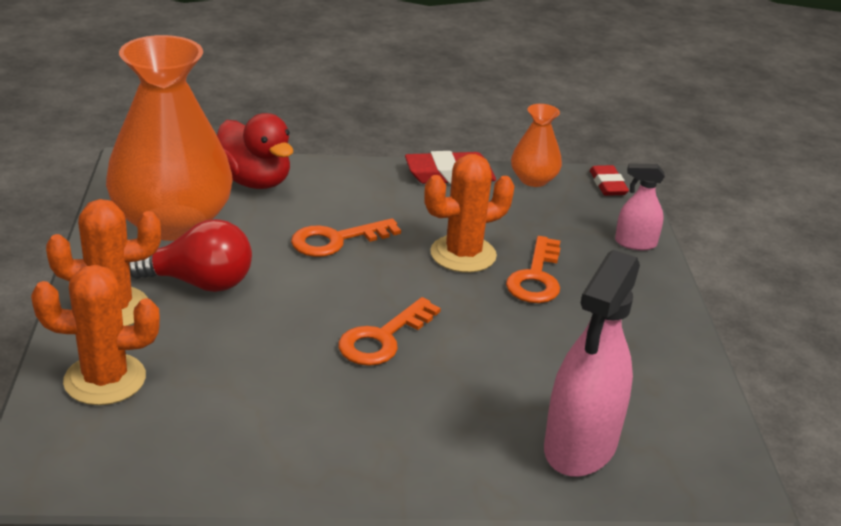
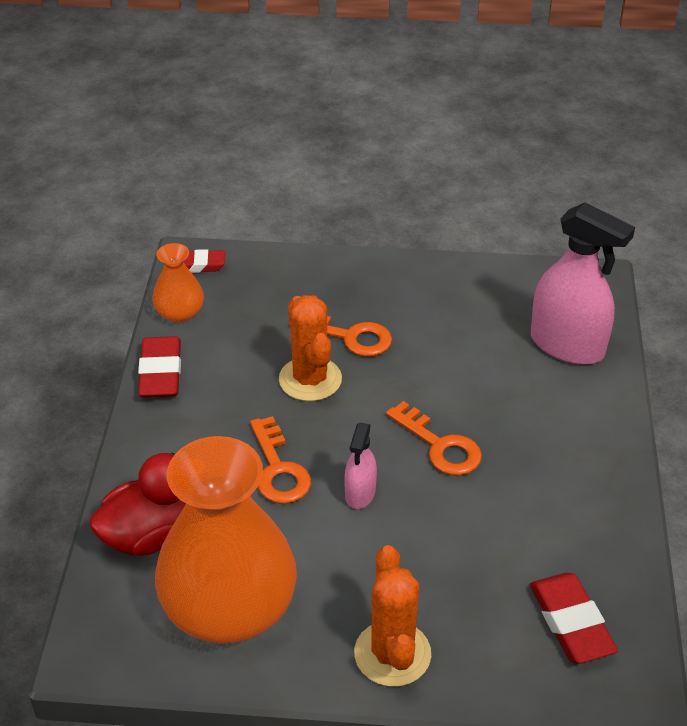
camera: 80 degrees left, 10 degrees up
(105, 379) = (506, 650): orange cactus -> none
(134, 427) = (571, 622): none -> red eraser
(199, 283) = (349, 581): red light bulb -> none
(635, 243) = (300, 267): pink spray bottle -> pink spray bottle (360, 493)

